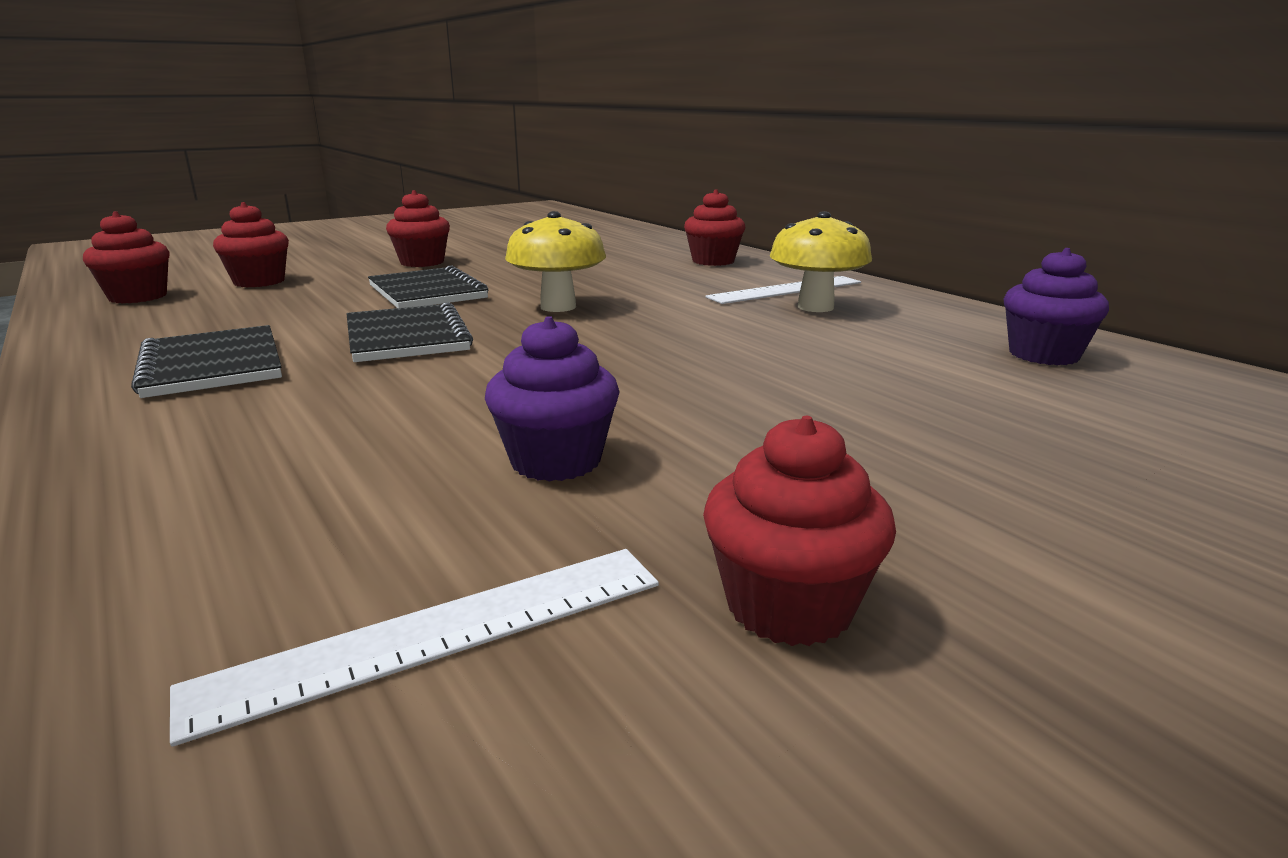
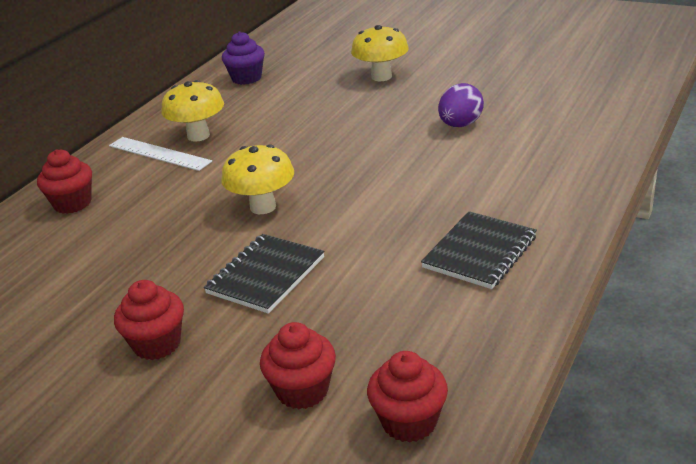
camera: 115 degrees left, 10 degrees up
(407, 337) = (372, 223): black notebook -> none
(438, 633) = (555, 103): white ruler -> none
(556, 460) = (460, 125): purple cupcake -> purple egg
(789, 606) = (490, 76): red cupcake -> none
(944, 457) = (381, 77): none -> yellow mushroom

